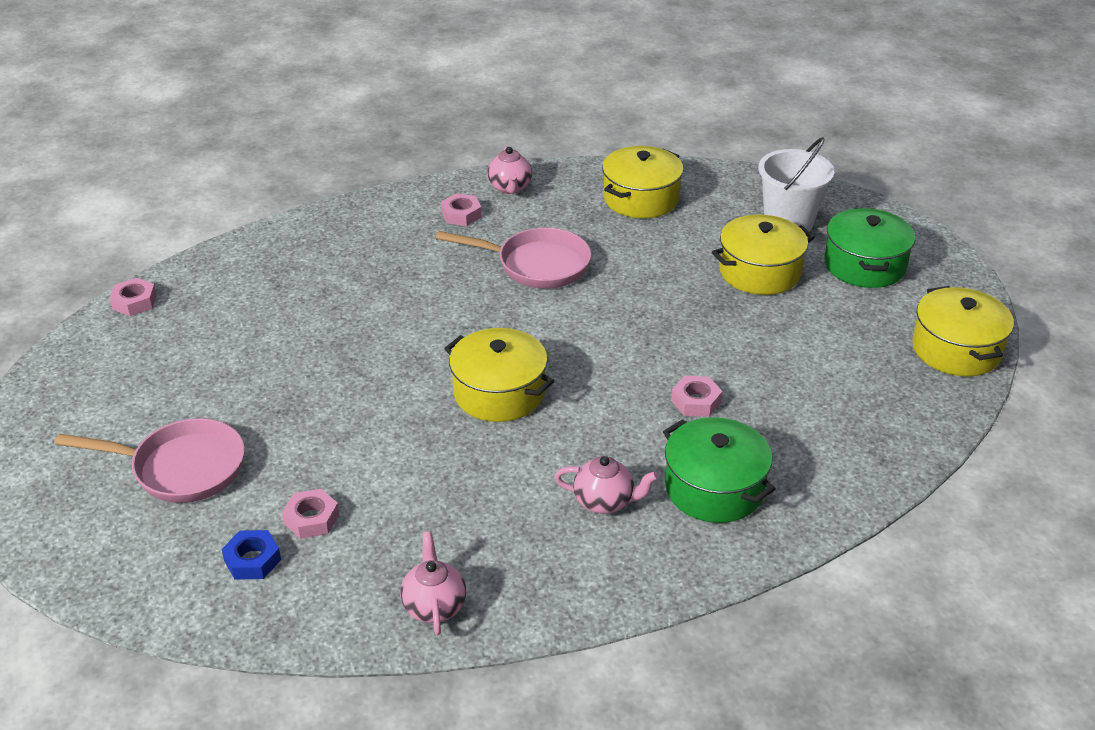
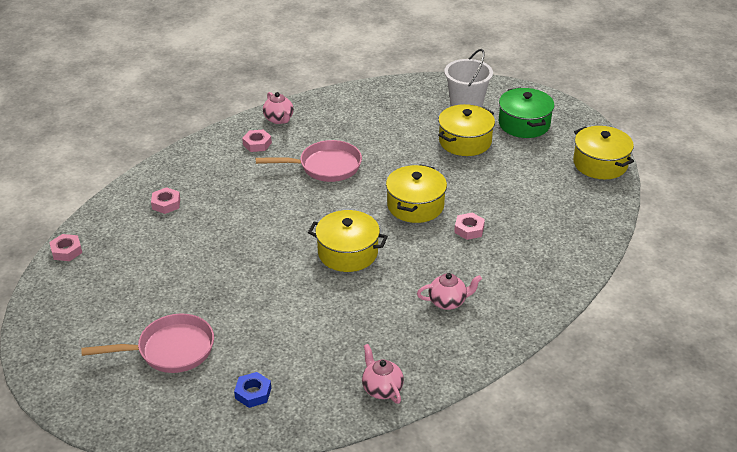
camera: 20 degrees left, 0 degrees up
(311, 519) = (275, 359): pink nut -> pink nut (166, 204)
(641, 198) = (367, 109): yellow pot -> yellow pot (415, 205)
(714, 488) = (506, 278): green pot -> none

